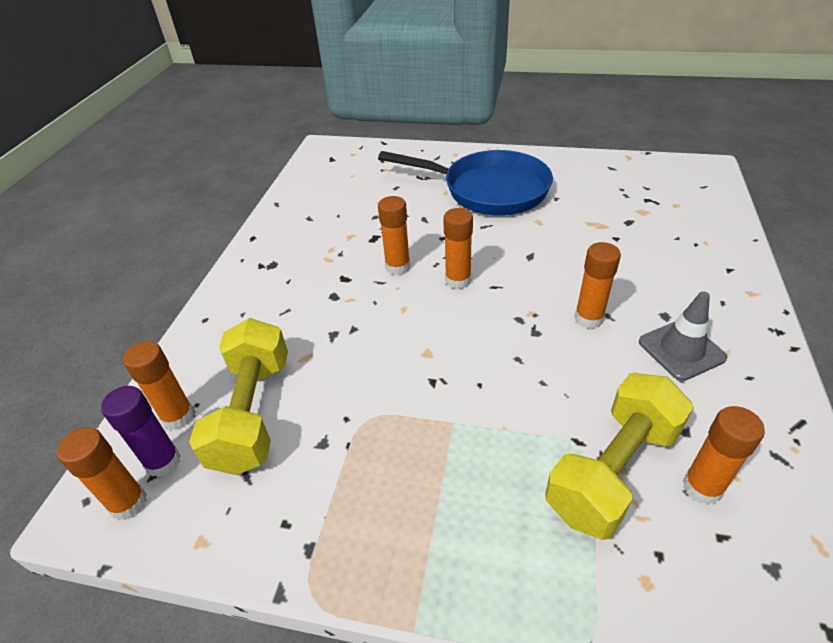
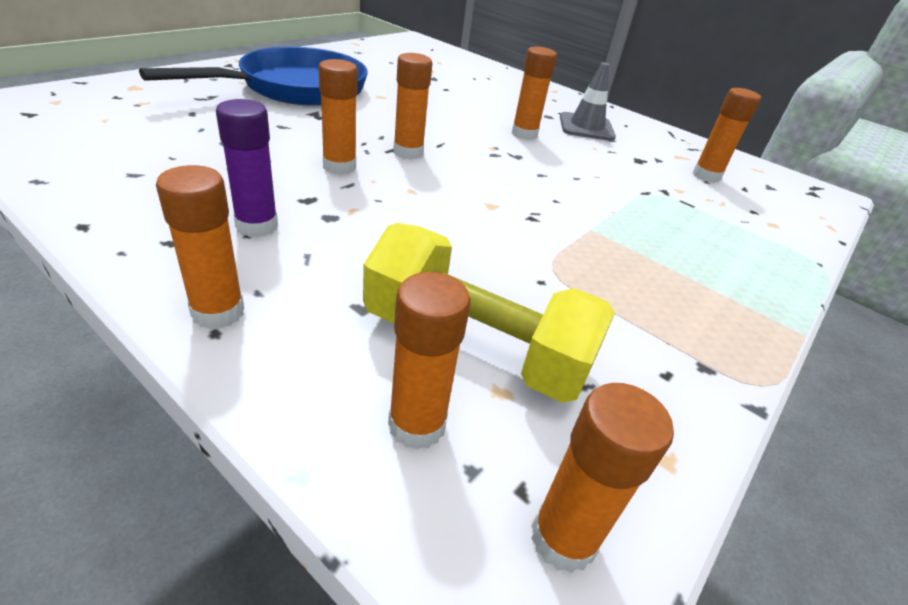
camera: 70 degrees left, 5 degrees down
(163, 462) = (501, 468): purple glue stick -> purple glue stick (257, 226)
(218, 311) = (218, 312): none -> orange glue stick
(612, 470) = (679, 193): yellow dumbbell -> none

